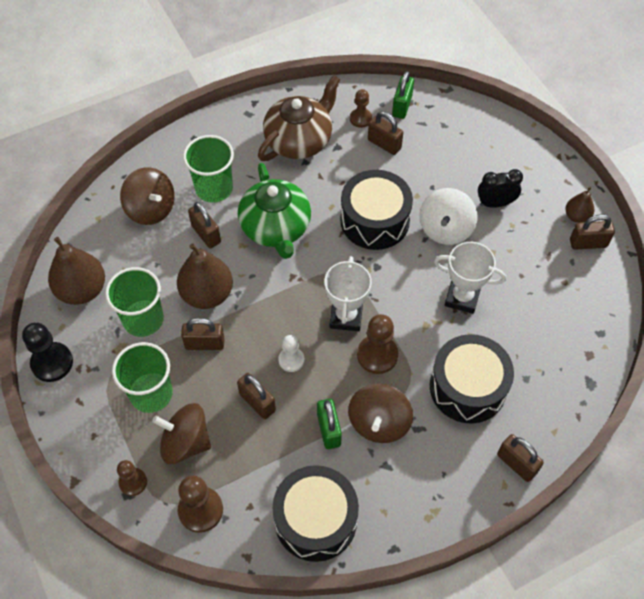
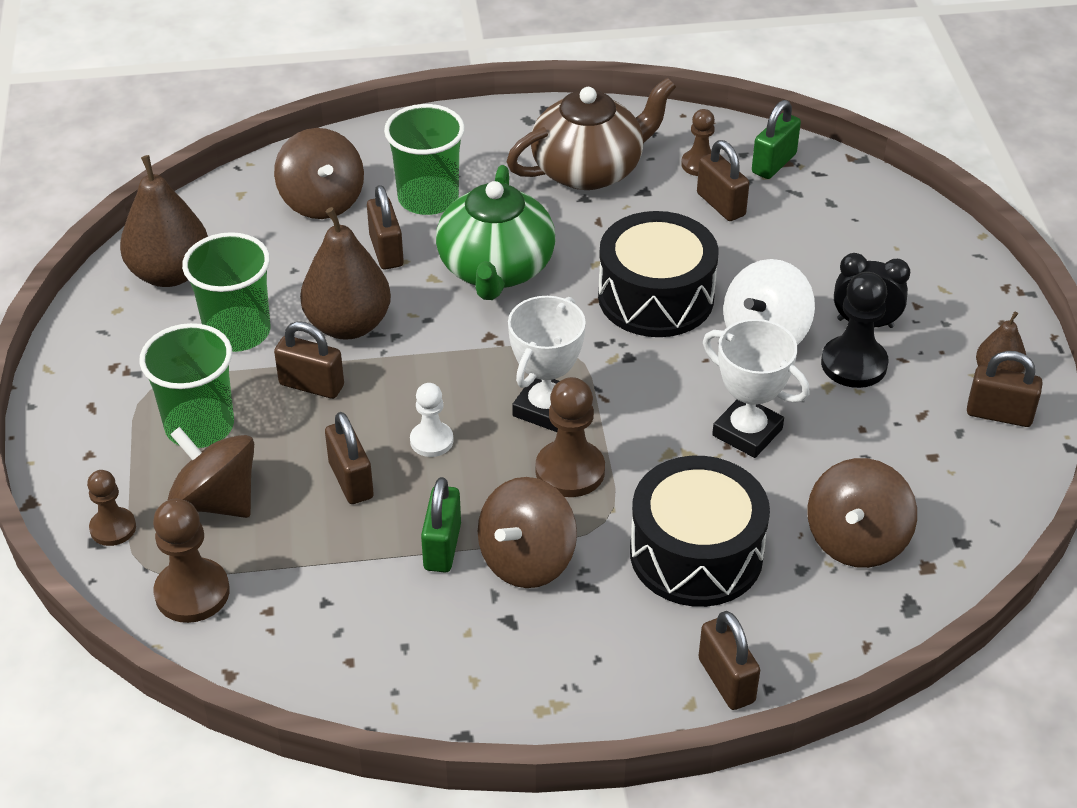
camera: 20 degrees right, 15 degrees down
(52, 363) = (79, 350): black pawn -> black pawn (854, 364)
(315, 520) = (360, 658): black drum -> none
(547, 350) = (856, 540): none -> brown spinning top

